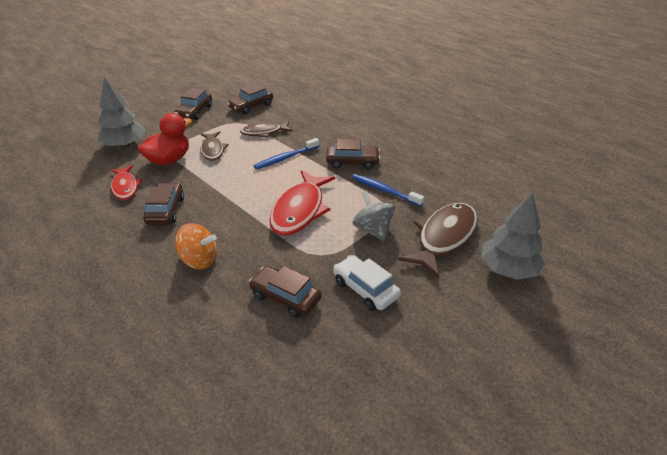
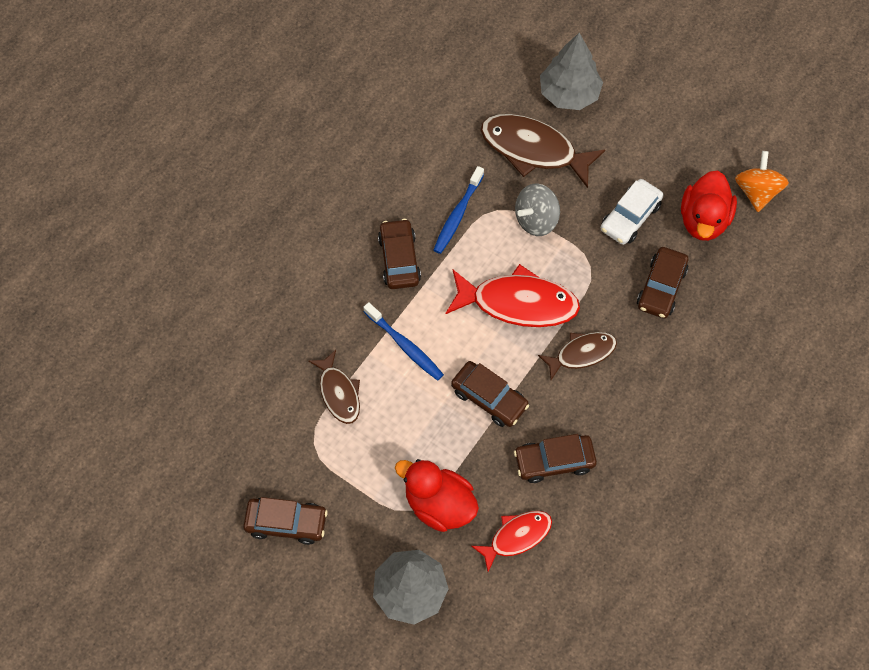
camera: 100 degrees left, 25 degrees up
(199, 260) = (631, 388): orange spinning top -> orange spinning top (756, 192)
(213, 150) = (401, 451): brown fish -> brown fish (582, 353)
(251, 106) = (255, 435): brown car -> brown car (489, 398)
(351, 346) = (703, 220): none -> red duck

